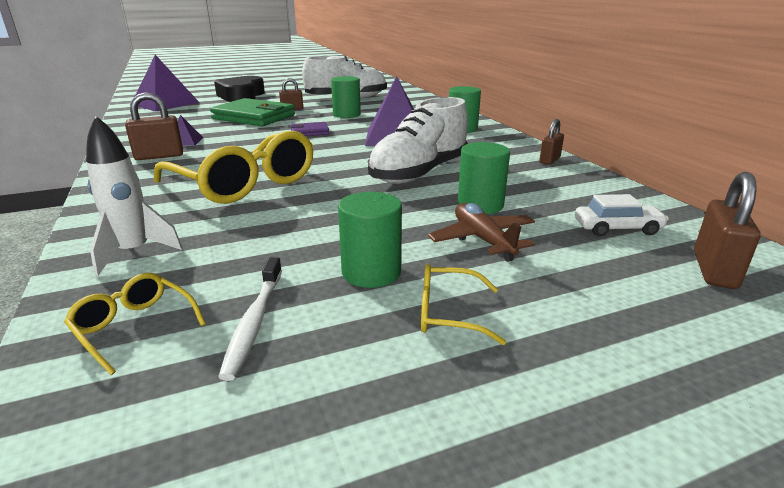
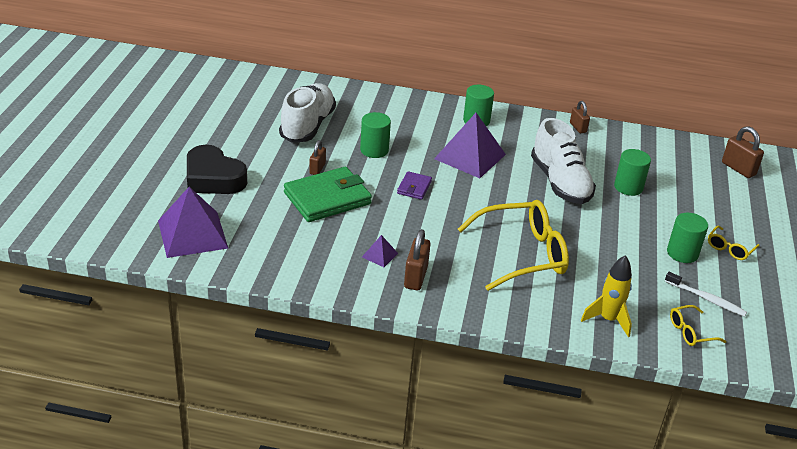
camera: 60 degrees left, 10 degrees up
(134, 253) = (608, 320): white rocket -> yellow rocket
(483, 240) = (671, 208): brown plane -> none
(617, 228) = (686, 165): white car -> none

